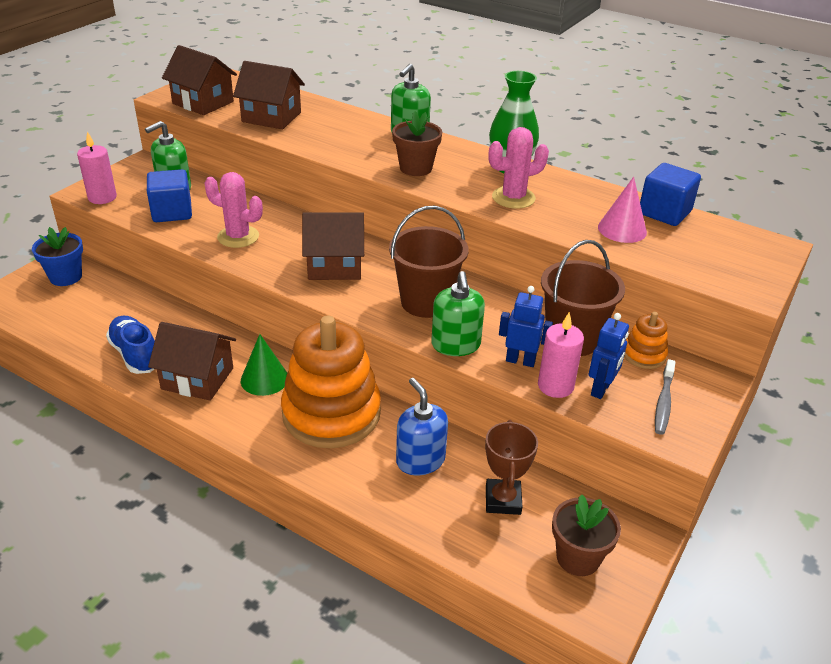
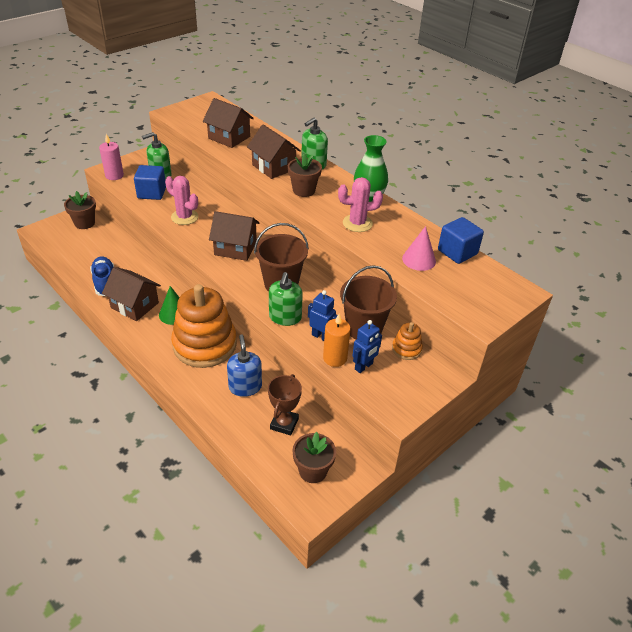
camera: 15 degrees right, 5 degrees up
(66, 277) = (84, 223): blue flower pot -> brown flower pot
(203, 103) = (190, 120): brown house -> brown house (274, 167)
(555, 386) = (335, 358): pink candle -> orange candle
(663, 402) = (401, 384): grey toothbrush -> none

